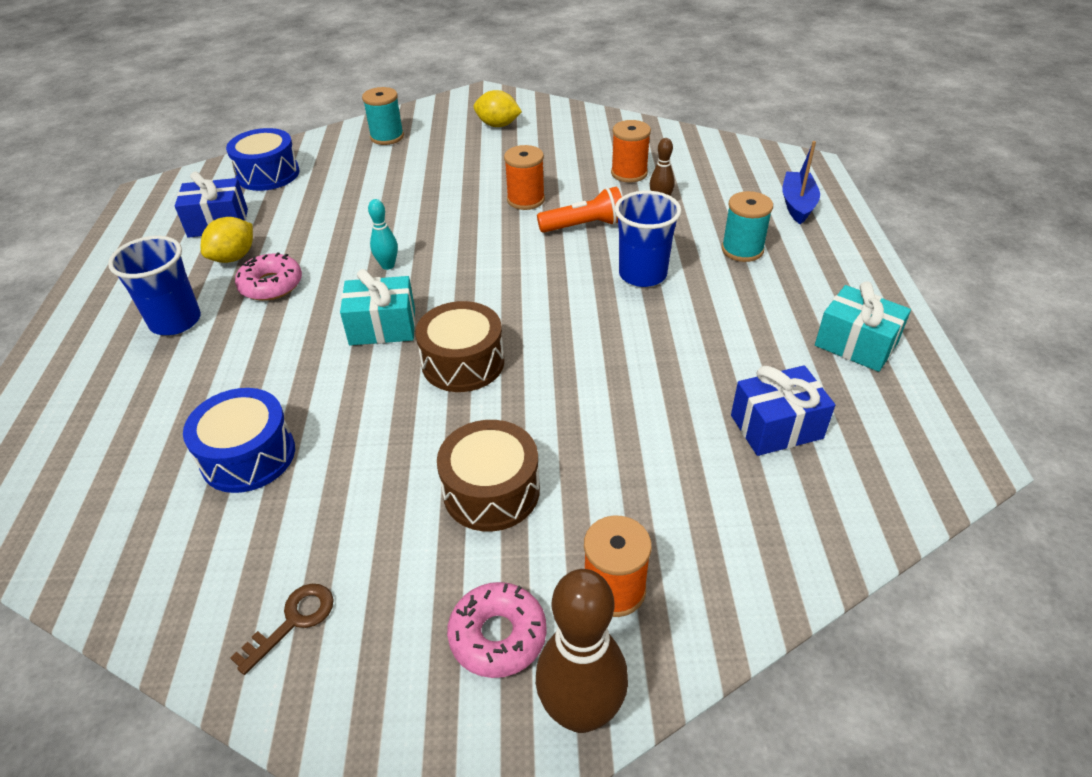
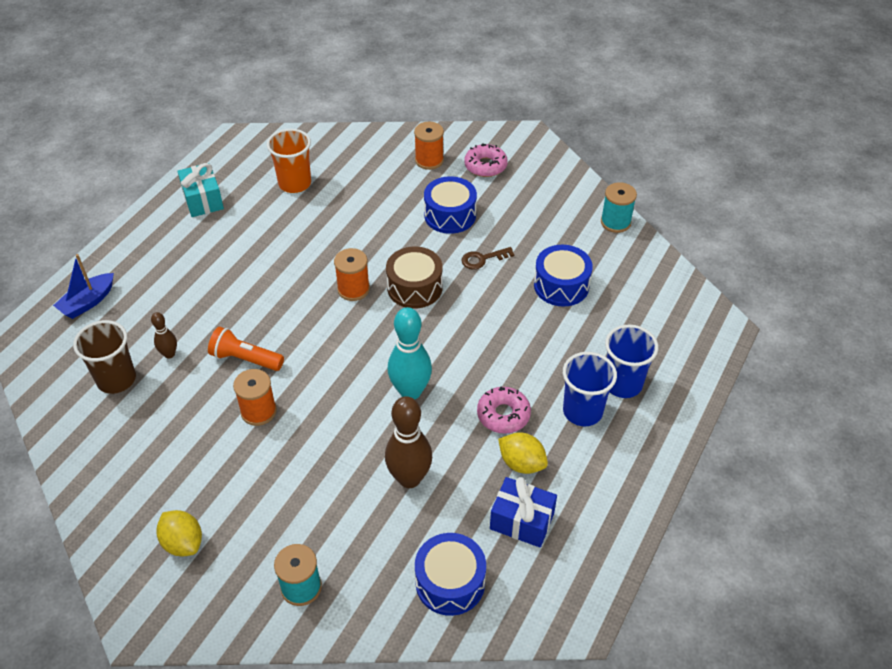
camera: 150 degrees left, 5 degrees up
(234, 257) = (521, 463): yellow lemon -> yellow lemon turned 60 degrees clockwise
(293, 621) = (564, 203): brown key -> brown key (482, 259)
(382, 327) = (445, 337): turquoise gift -> none
(388, 265) = (410, 392): turquoise bowling pin -> turquoise bowling pin, size x1.93
(491, 491) = (450, 215): brown drum -> blue drum
(581, 711) = (472, 135): brown bowling pin -> brown bowling pin (409, 478)
(629, 173) = (152, 399): orange spool -> orange spool (353, 289)
(642, 274) = (255, 297): blue cup -> blue cup (622, 384)
(679, 172) = (116, 379): none -> brown cup
(742, 250) = (174, 284): turquoise spool -> turquoise spool (615, 222)
(776, 427) = (295, 183): blue gift -> orange cup

